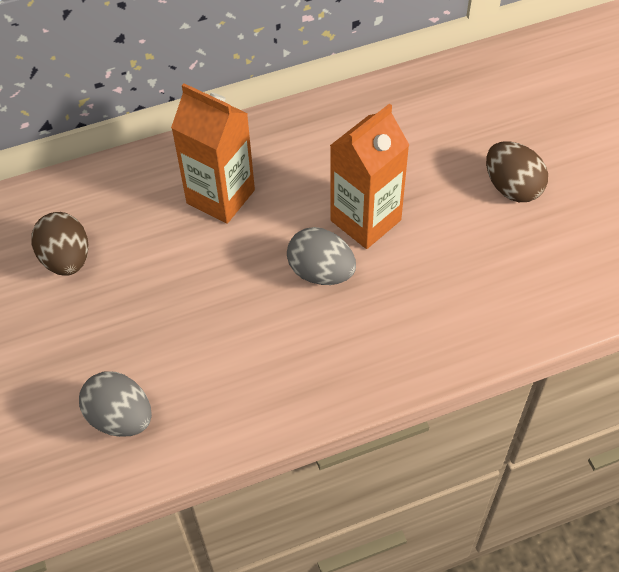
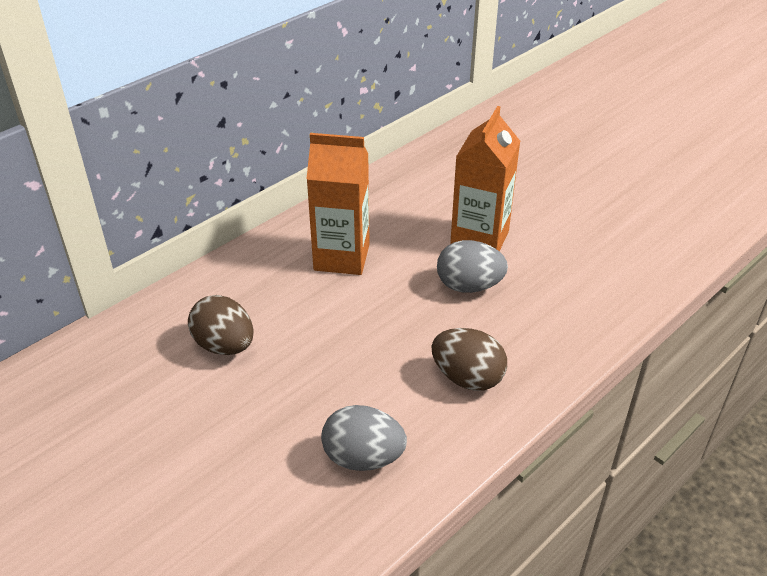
camera: 25 degrees left, 15 degrees down
(512, 187) = (578, 187): brown egg -> brown egg (467, 378)

